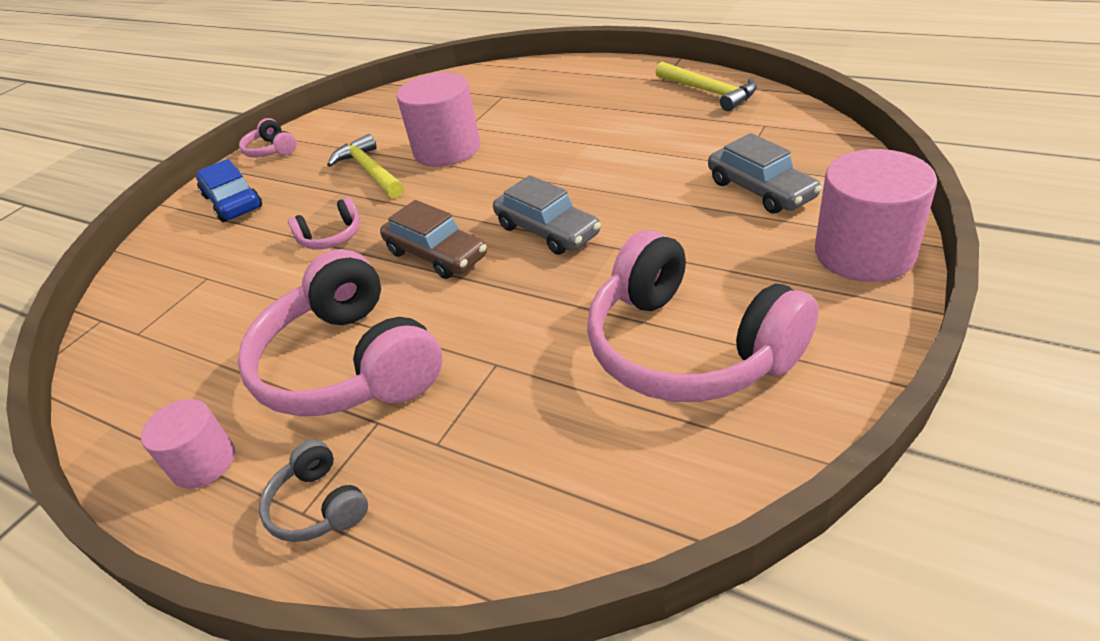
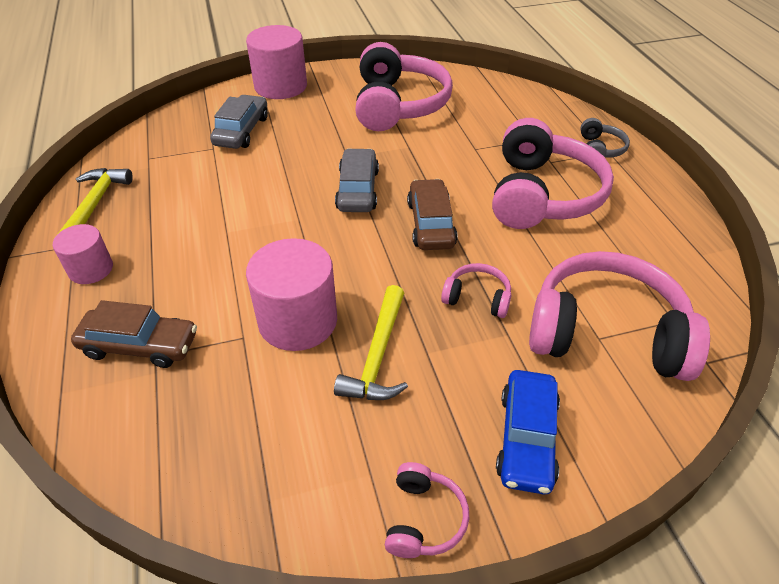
camera: 140 degrees left, 5 degrees up
(201, 284) = (606, 333): none -> pink headphones
(204, 462) = (647, 197): pink cylinder -> pink cylinder (91, 269)
(518, 92) = (139, 345): none -> brown car

